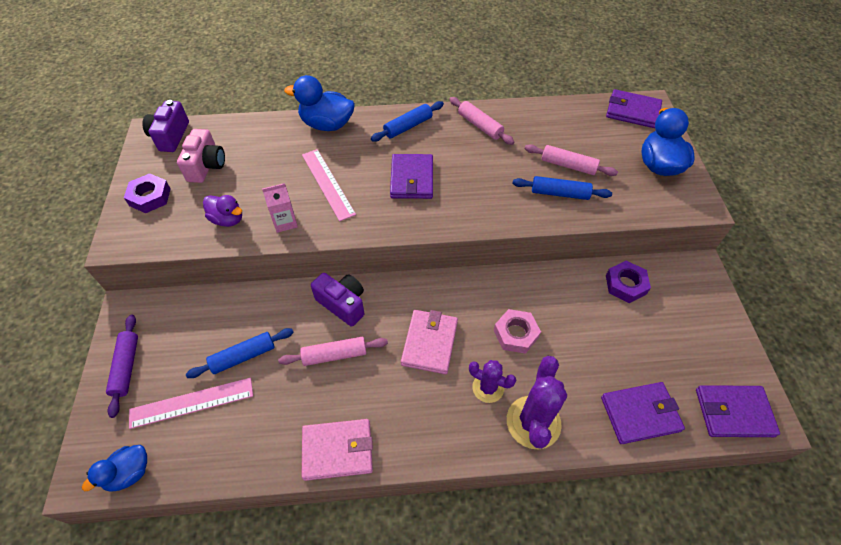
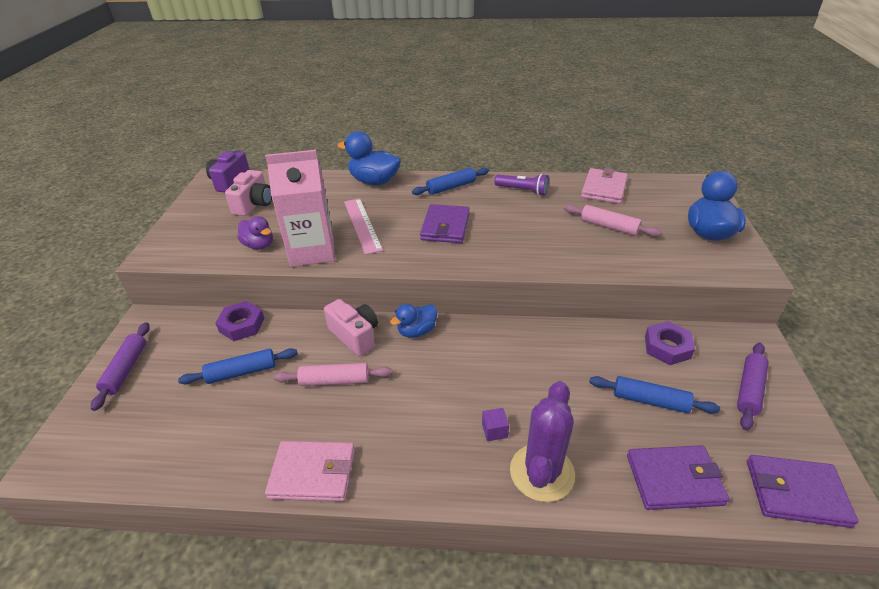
camera: 10 degrees right, 15 degrees down
(129, 473) = (91, 467): blue duck -> blue duck (416, 331)
(150, 197) = (195, 223): purple nut -> purple nut (242, 325)
(192, 403) = (176, 408): pink ruler -> none
(285, 222) = (312, 251): pink carton -> pink carton, size x2.05
(342, 304) = (355, 336): purple camera -> pink camera
(429, 343) = (438, 380): pink wallet -> pink wallet (604, 188)
(480, 126) = (522, 191): pink rolling pin -> purple flashlight
(488, 388) = (494, 431): purple cactus -> purple cube
(516, 334) = (535, 381): pink nut -> none
(560, 193) = (596, 248): blue rolling pin -> blue rolling pin (650, 400)
(632, 111) = (683, 188): purple wallet -> none
(695, 320) = (749, 390): none -> purple rolling pin

